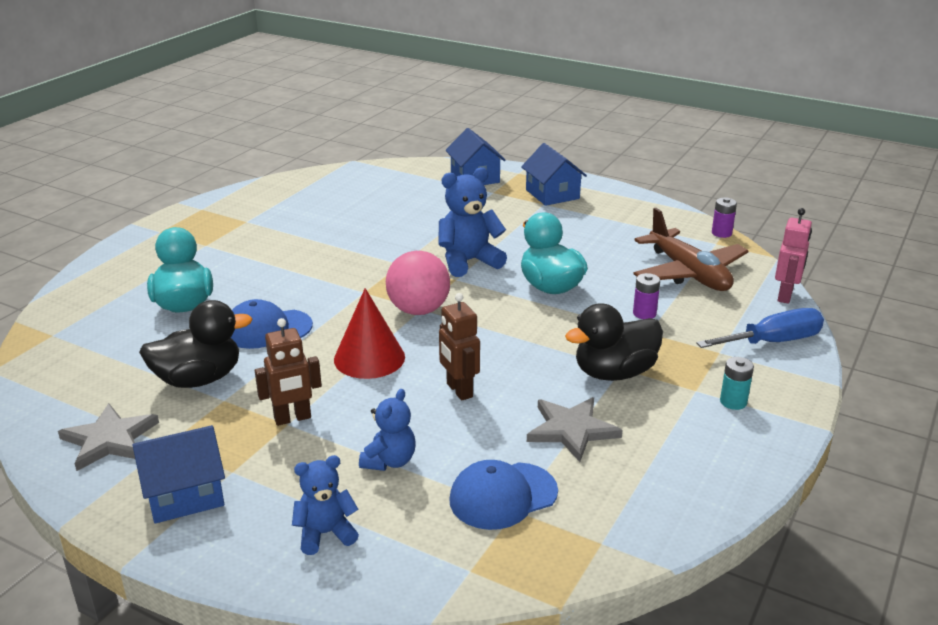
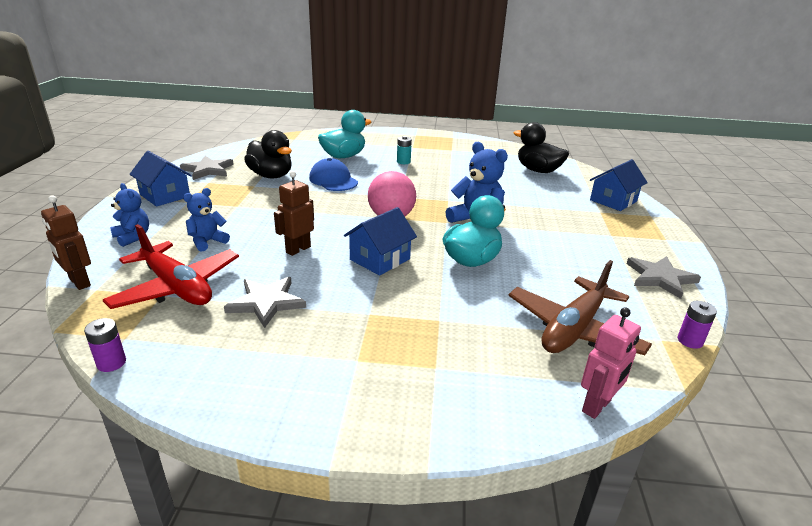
camera: 65 degrees right, 0 degrees up
(292, 418) = (243, 206): brown robot -> brown robot (79, 282)
(369, 358) = (320, 213): red cone -> none
(389, 461) = (207, 242): blue teddy bear -> blue teddy bear turned 135 degrees clockwise
(503, 496) = (177, 287): blue cap -> red plane
(552, 194) = (634, 236): blue house -> blue house (380, 259)
(614, 373) = (359, 310): black duck -> black duck (538, 170)
(630, 210) = (660, 278): none -> grey star
(644, 313) = (470, 313): purple battery -> purple battery (111, 363)
(733, 402) = (348, 387): turquoise battery -> turquoise battery (403, 162)
(772, 342) = (484, 405): blue screwdriver -> none
(785, 296) = (597, 406): pink robot -> pink robot turned 45 degrees counterclockwise

